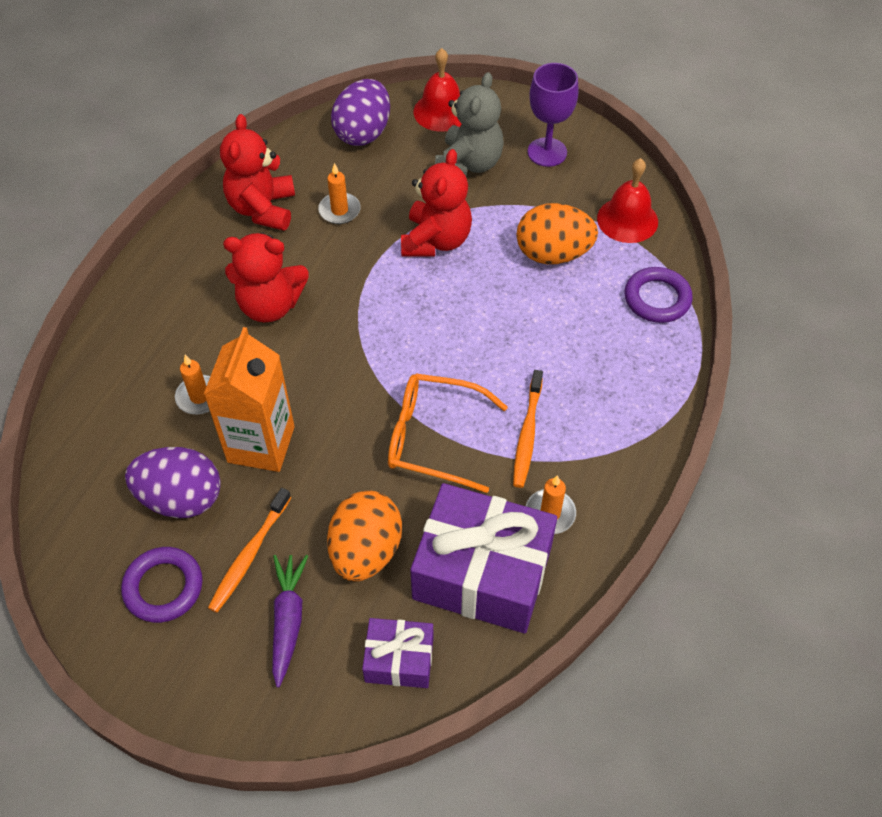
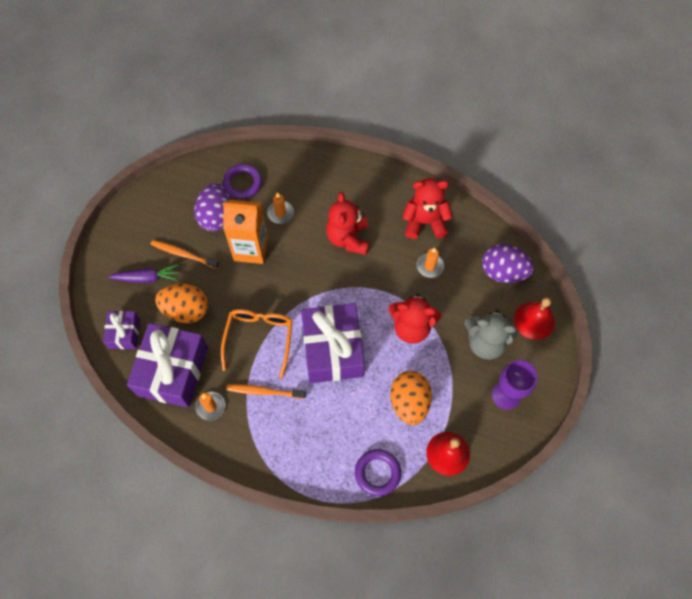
camera: 85 degrees right, 10 degrees up
(163, 587) = (165, 218): purple ring -> purple ring (243, 183)
(463, 338) = (333, 349): none -> purple gift

